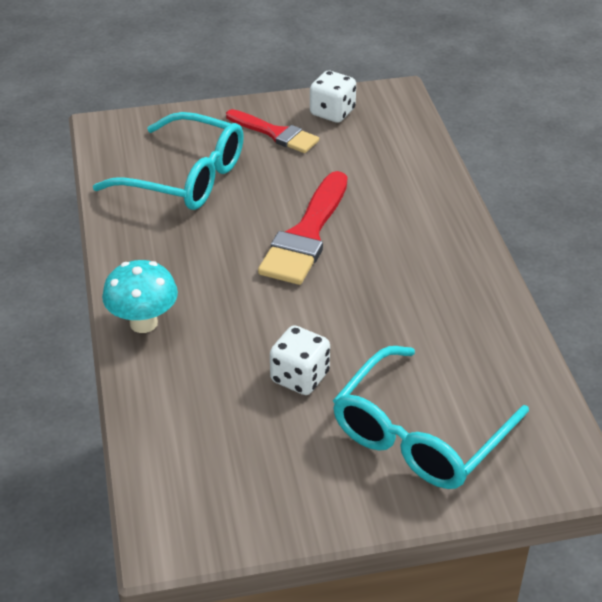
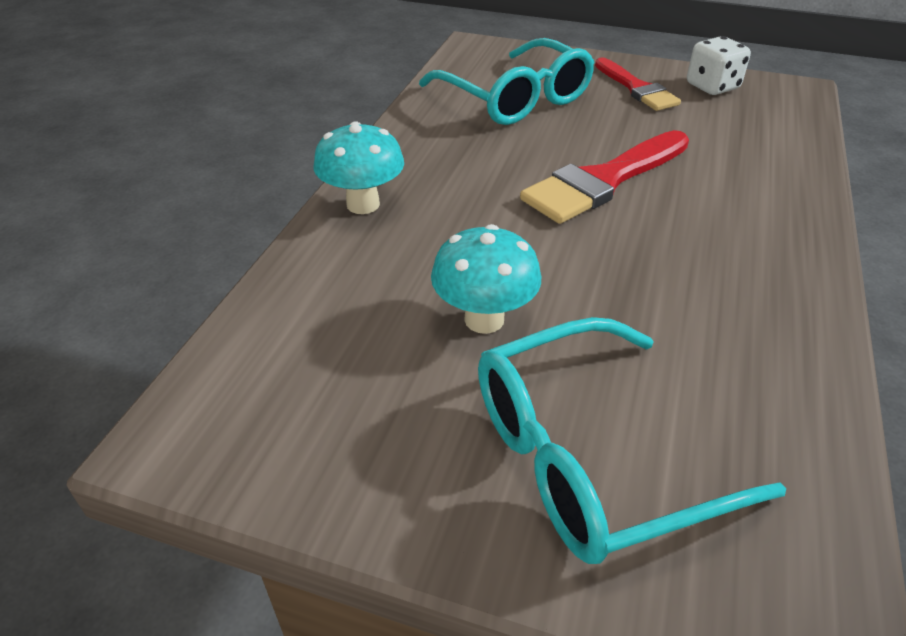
camera: 30 degrees right, 0 degrees up
(300, 377) = (484, 319): white dice -> turquoise mushroom

